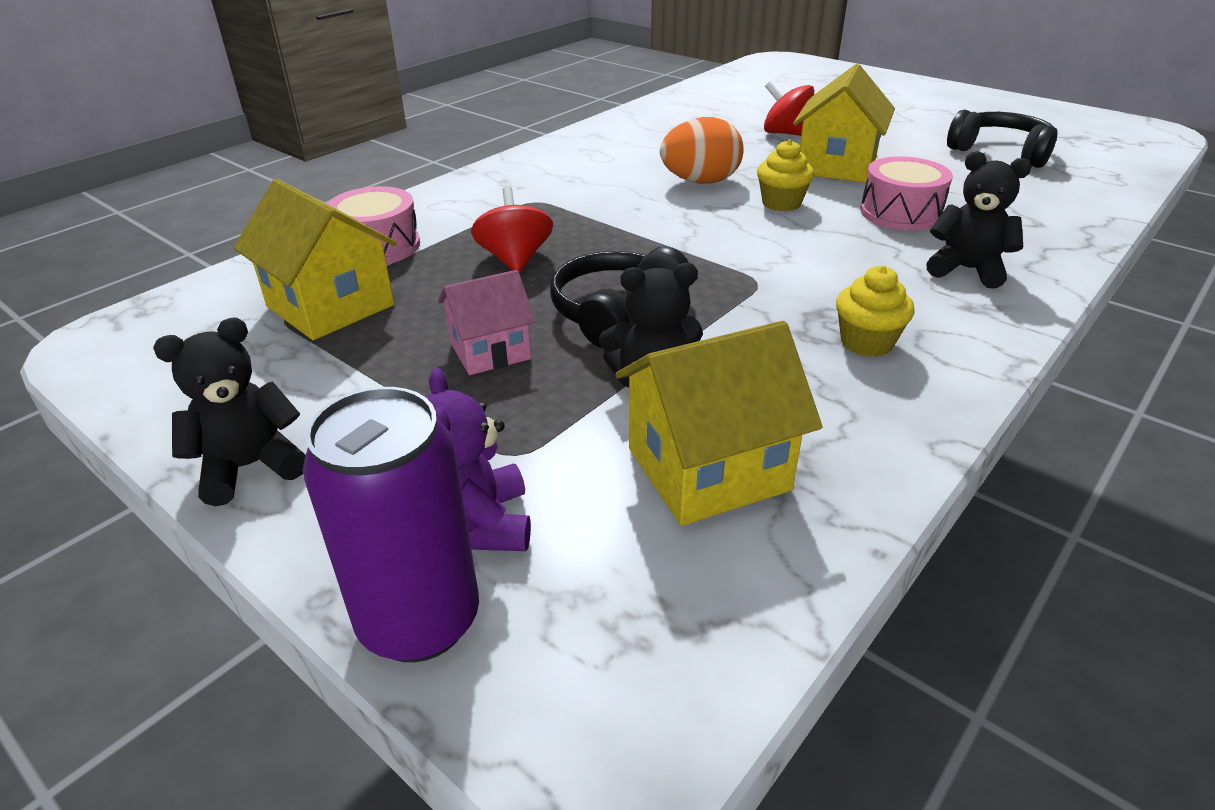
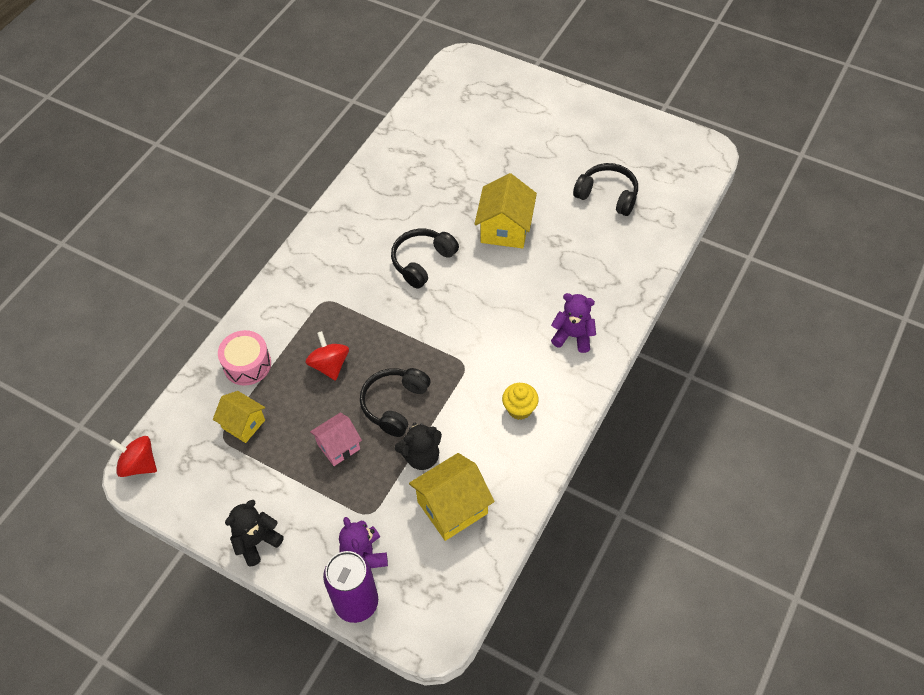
camera: 10 degrees left, 20 degrees up
(330, 306) = (243, 424): yellow house -> yellow house, size x0.64
(700, 182) = (422, 262): orange egg -> black headphones
(781, 203) = (473, 281): yellow cupcake -> none
(786, 134) = (472, 188): red spinning top -> red spinning top (139, 465)
(900, 213) = (541, 281): pink drum -> none
(967, 269) = (573, 336): black teddy bear -> purple teddy bear

